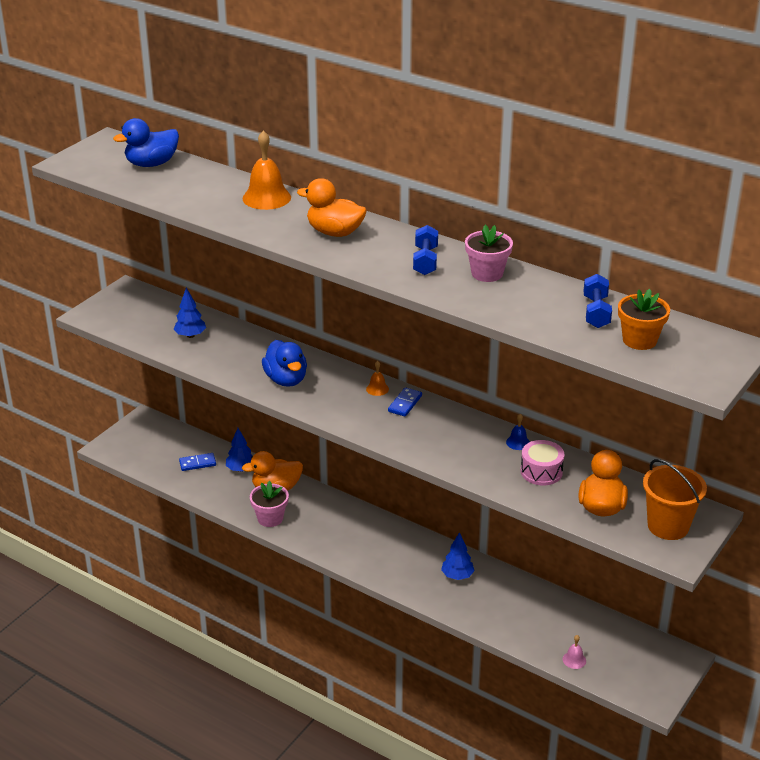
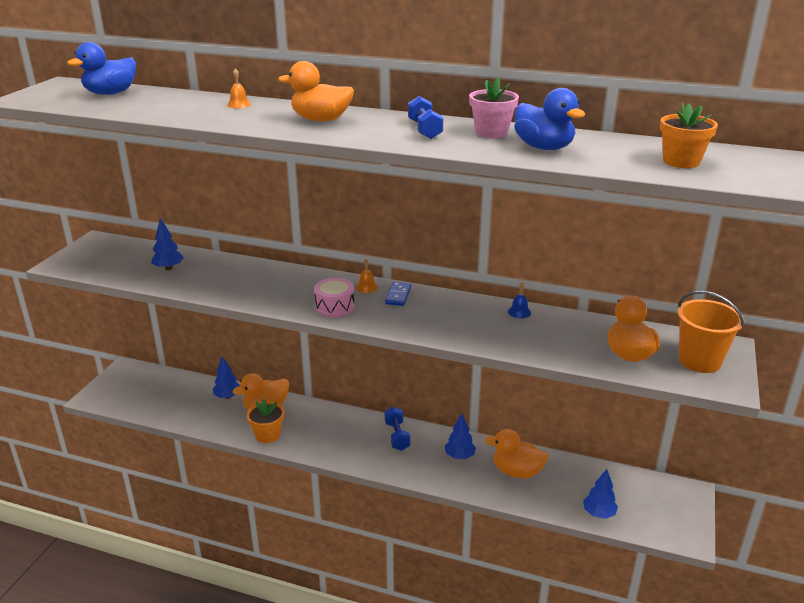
camera: 15 degrees left, 5 degrees down
(197, 463) = (185, 398): blue domino -> none
(266, 197) = (239, 104): orange bell -> orange bell, size x0.49
(270, 518) = (268, 435): pink flower pot -> orange flower pot
(286, 380) = (275, 291): blue duck -> blue duck (544, 147)
(510, 603) = (517, 471): none -> orange duck
(541, 472) = (555, 333): pink drum -> pink drum (335, 306)
(574, 660) = (598, 513): pink bell -> blue tree
(596, 312) = (619, 147): blue dumbbell -> blue dumbbell (397, 436)

